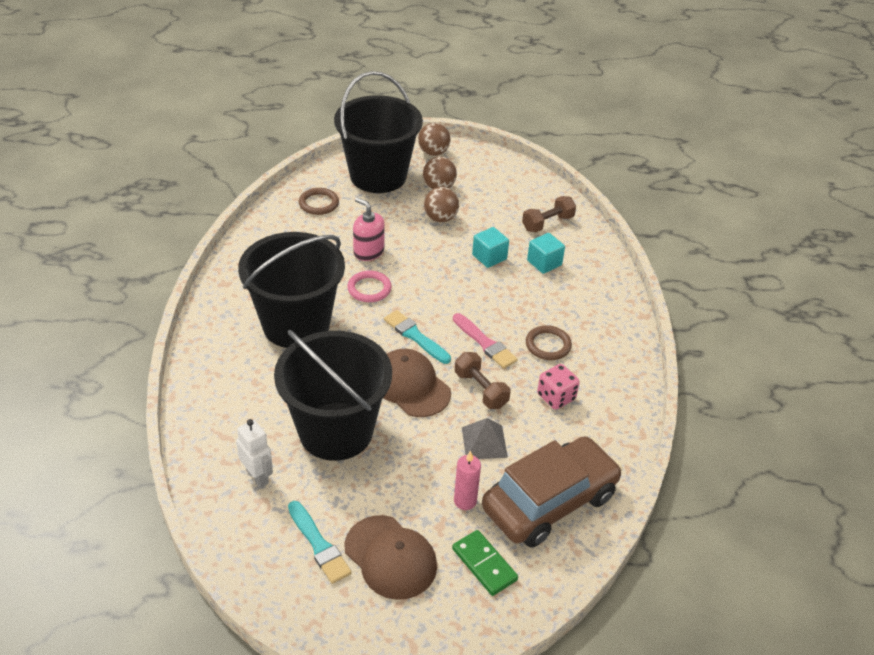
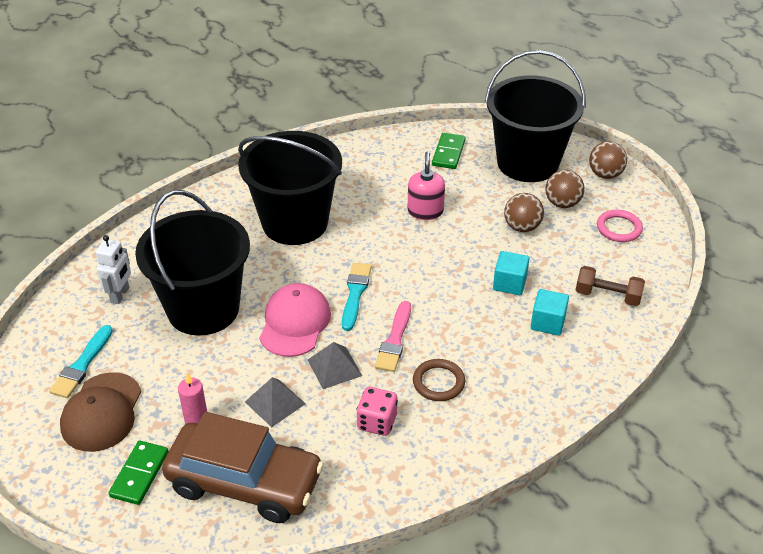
camera: 55 degrees right, 0 degrees up
(318, 203) = (448, 153): brown ring -> green domino
(369, 289) = (381, 237): pink ring -> pink ring (619, 228)
(410, 386) = (295, 323): brown cap -> pink cap
(480, 389) = (334, 367): brown dumbbell -> grey pyramid

